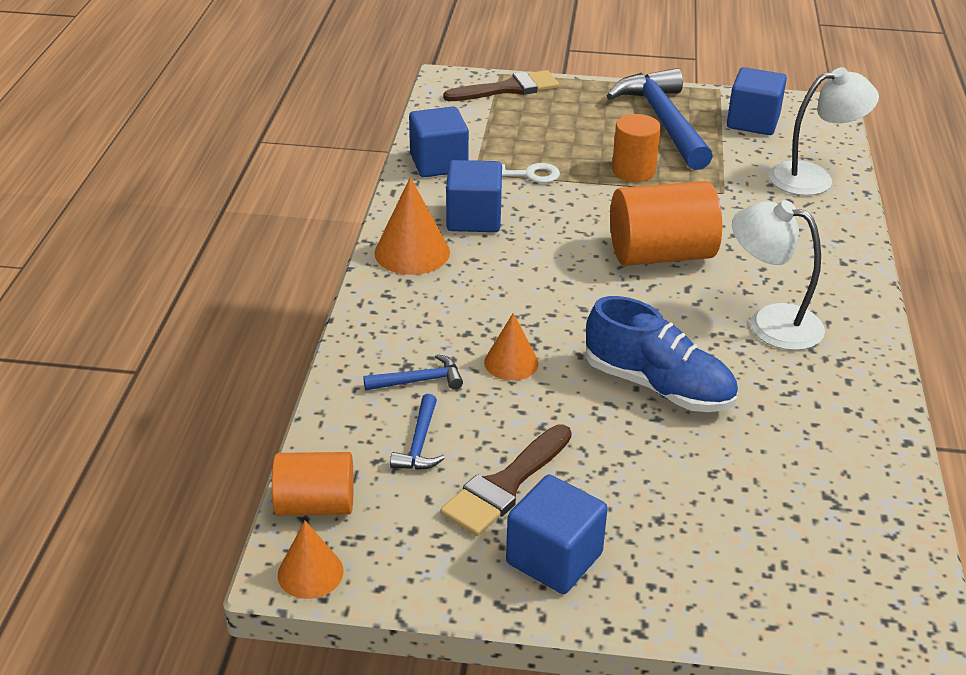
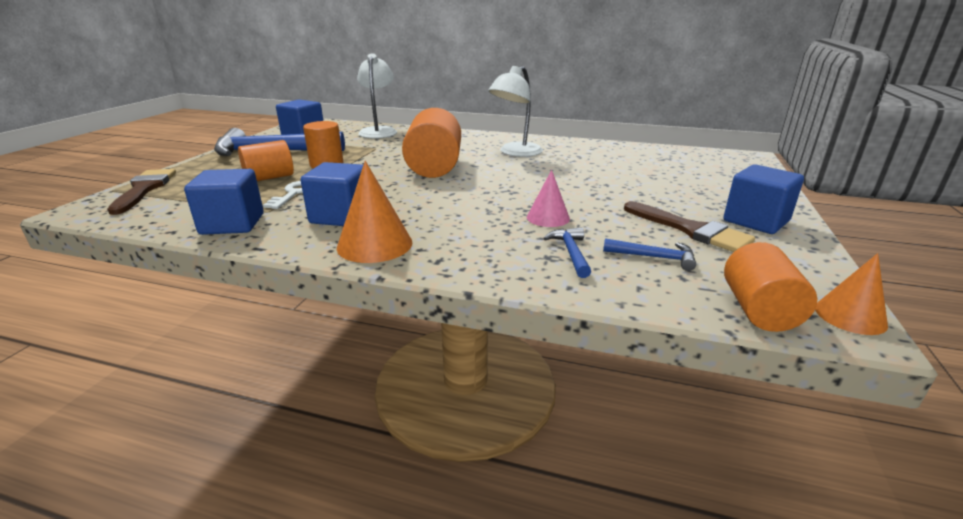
camera: 80 degrees left, 10 degrees down
(511, 362) = (548, 217): orange cone -> pink cone
(569, 146) = (269, 178): none -> orange cylinder
(658, 386) = (575, 181): blue shoe -> none

